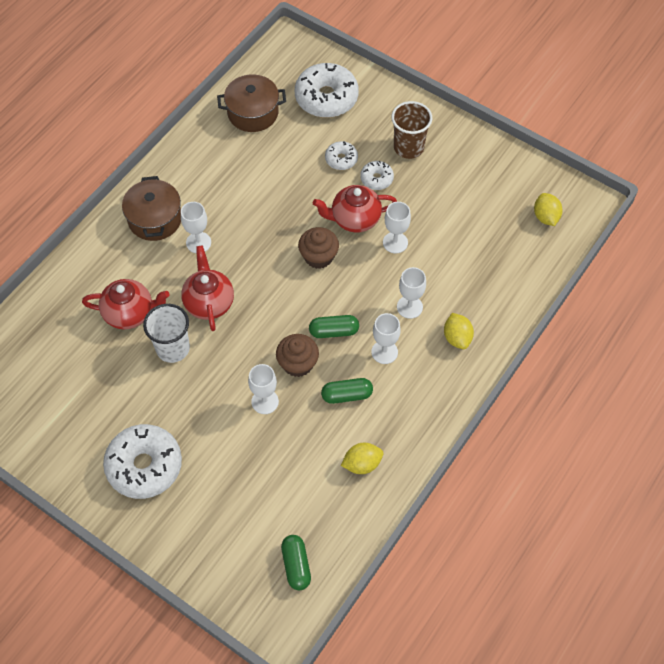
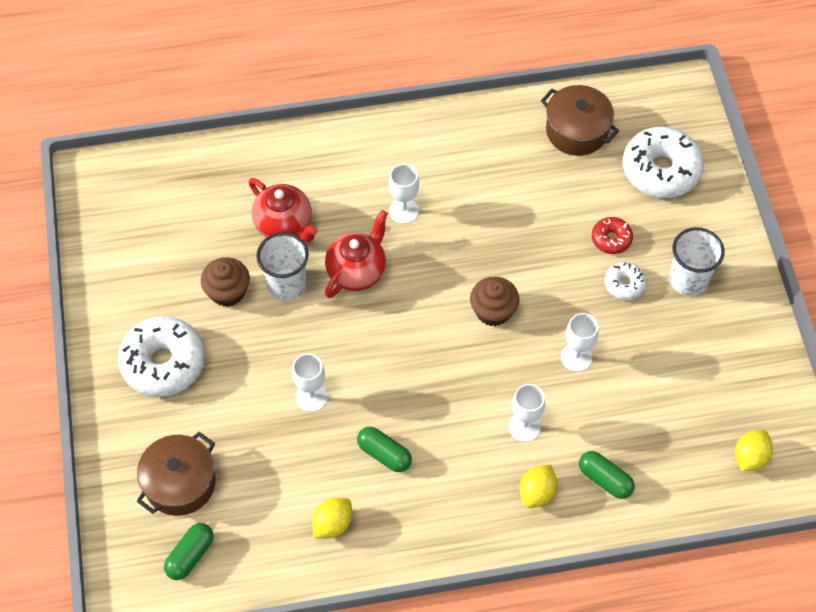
camera: 45 degrees right, 0 degrees up
(155, 219) = (389, 159): brown pot -> brown pot (180, 483)
(298, 363) = (373, 389): brown cupcake -> brown cupcake (228, 292)
(334, 331) = (434, 389): green capsule -> green capsule (605, 479)
(341, 159) = (611, 239): white donut -> red donut
(354, 219) = (563, 304): red teapot -> none
(362, 464) = (332, 524): yellow lemon -> yellow lemon turned 75 degrees counterclockwise
(384, 352) = (458, 446): white goblet -> none
(408, 147) = (688, 280): brown cup -> white cup

